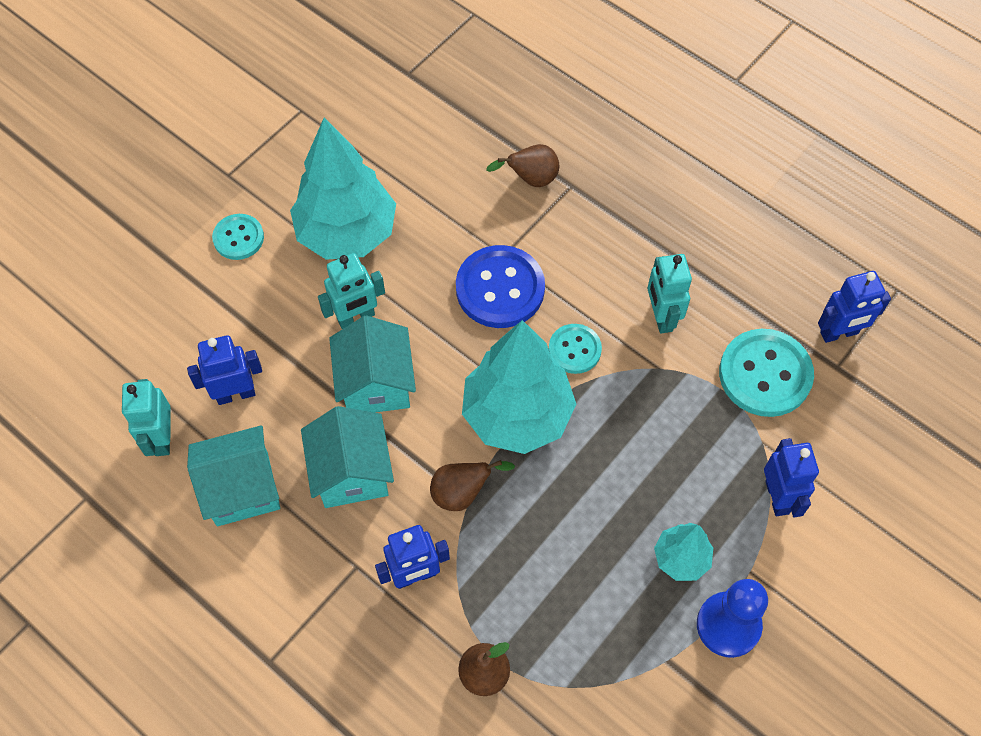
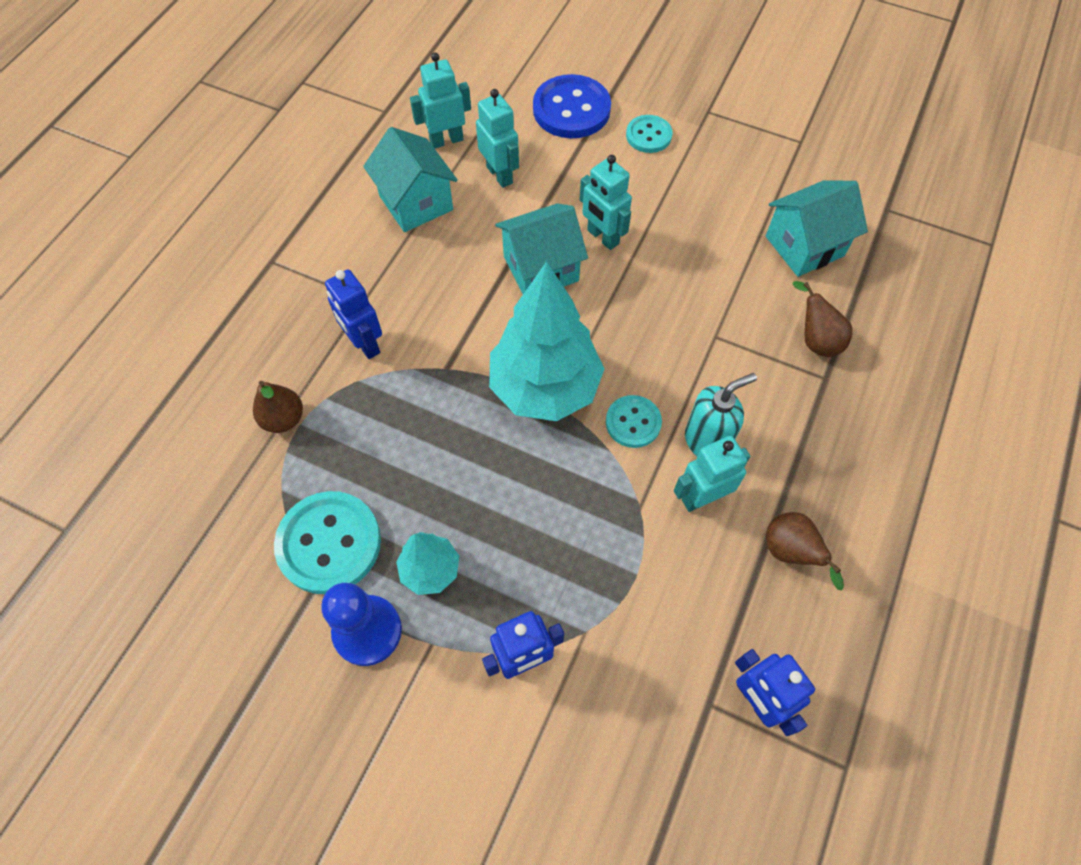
camera: 75 degrees right, 0 degrees up
(235, 394) = (500, 175): blue robot -> turquoise robot
(347, 233) = (686, 208): turquoise tree -> none
(351, 472) = (450, 273): turquoise house -> turquoise house (804, 246)
(462, 493) = (452, 361): brown pear -> brown pear (790, 552)
(500, 288) = (677, 342): blue button -> blue button (571, 109)
(608, 296) = (706, 441): none -> turquoise soap dispenser
(765, 374) = (670, 620): turquoise button -> turquoise button (329, 543)

